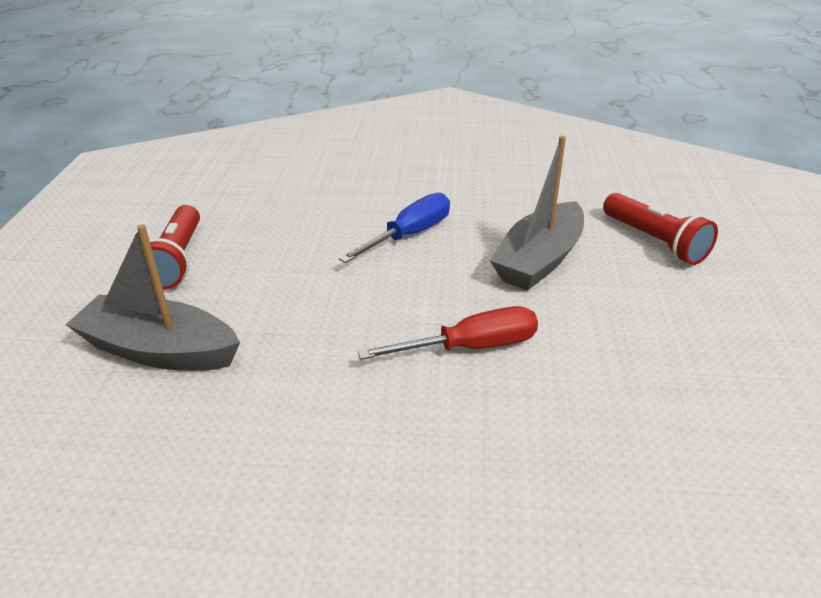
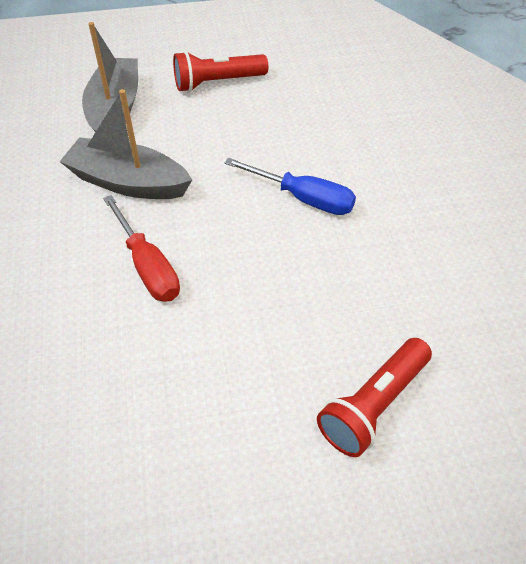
camera: 75 degrees right, 15 degrees up
(539, 260) = (295, 299): grey boat -> grey boat (128, 182)

